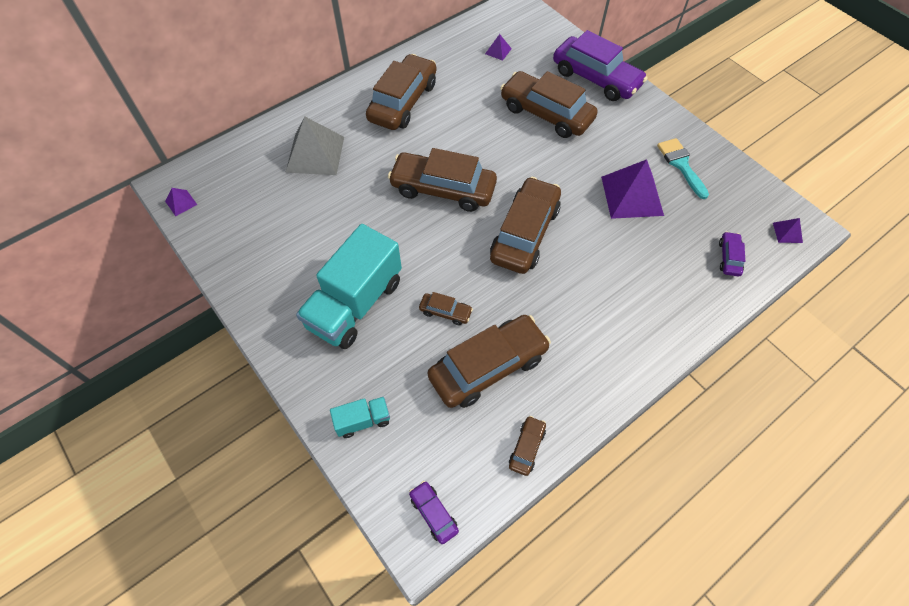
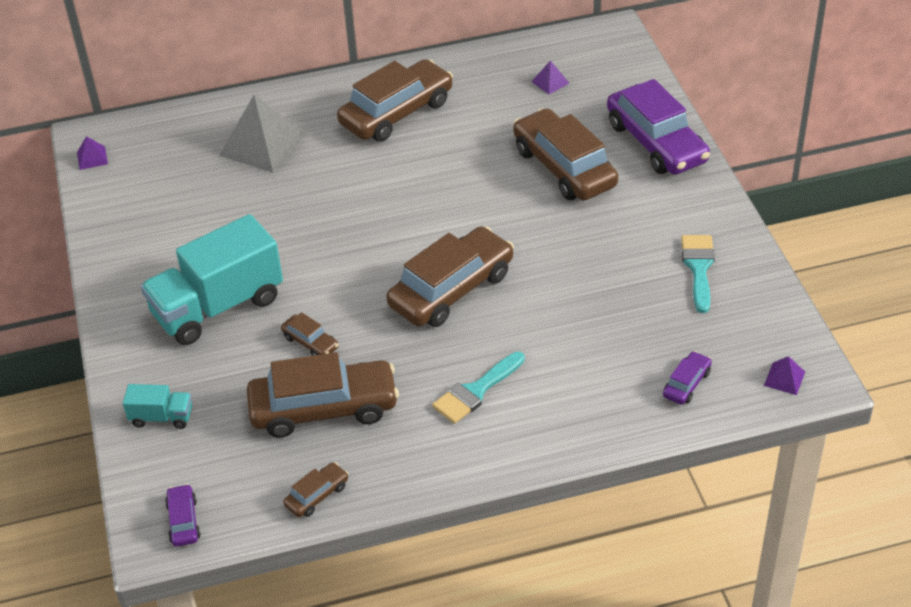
camera: 25 degrees right, 15 degrees down
(443, 189) = (385, 218): brown car -> none
(591, 312) = (476, 391): none -> turquoise brush
(632, 196) = (610, 285): purple pyramid -> none

